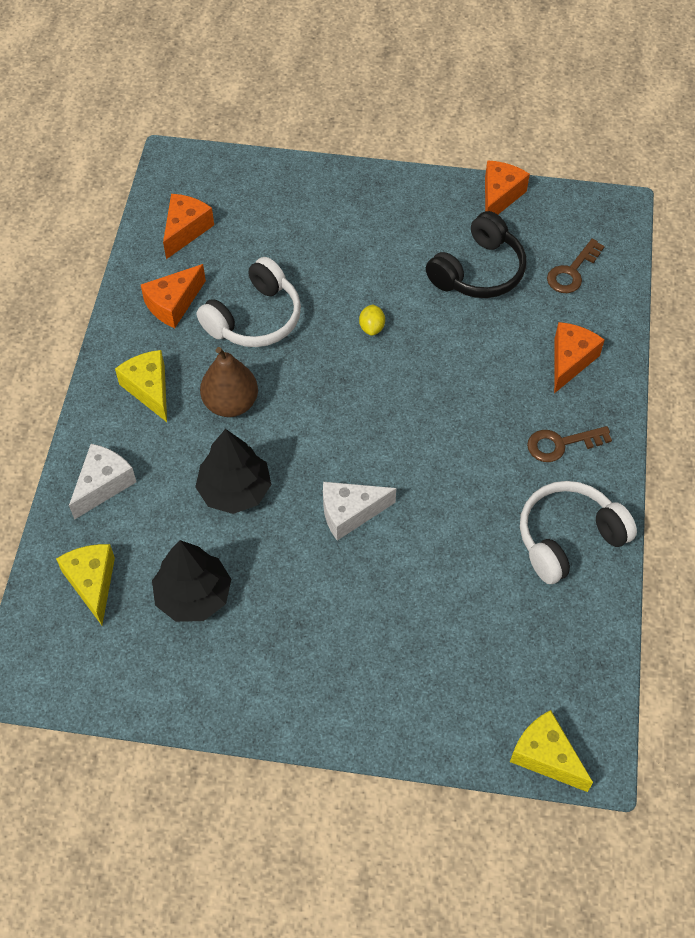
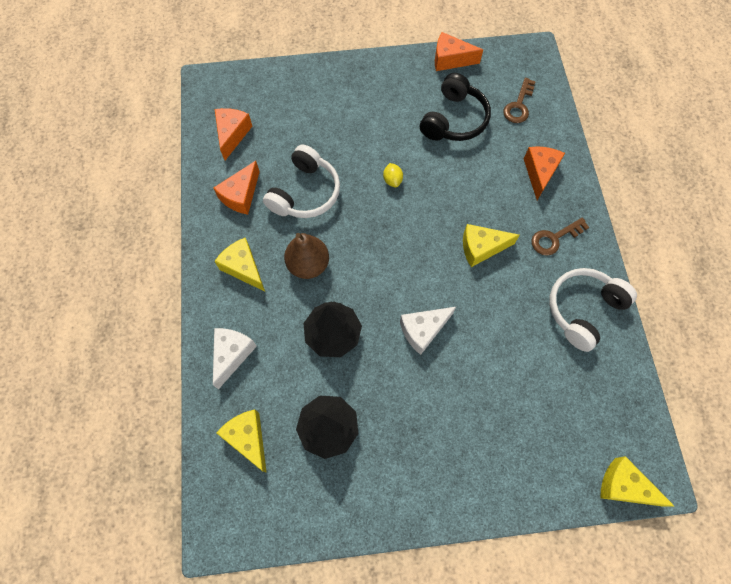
camera: 15 degrees left, 10 degrees up
(460, 434) = (481, 248): none -> yellow cheese
(499, 196) = (450, 60): orange cheese -> orange cheese turned 90 degrees counterclockwise

